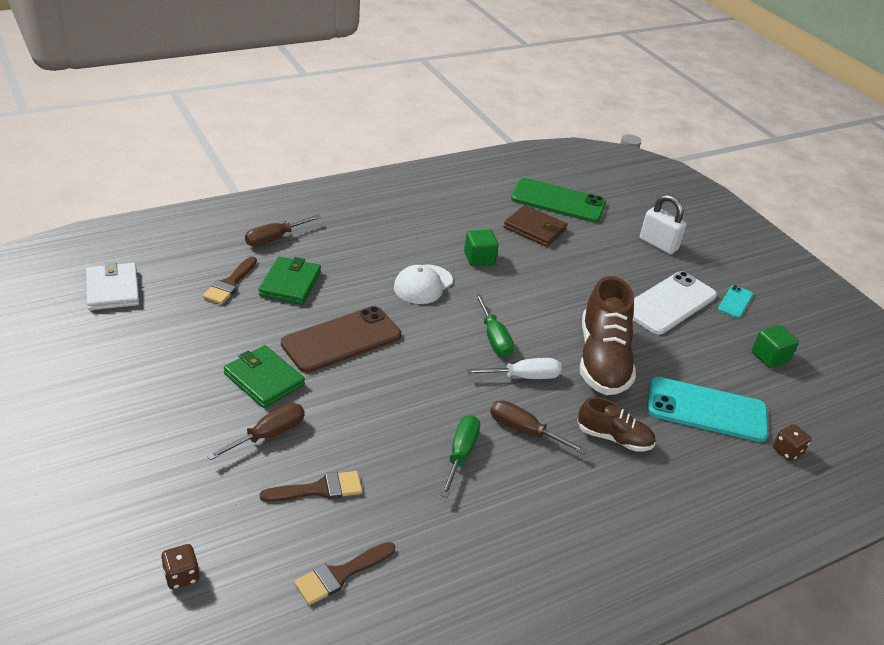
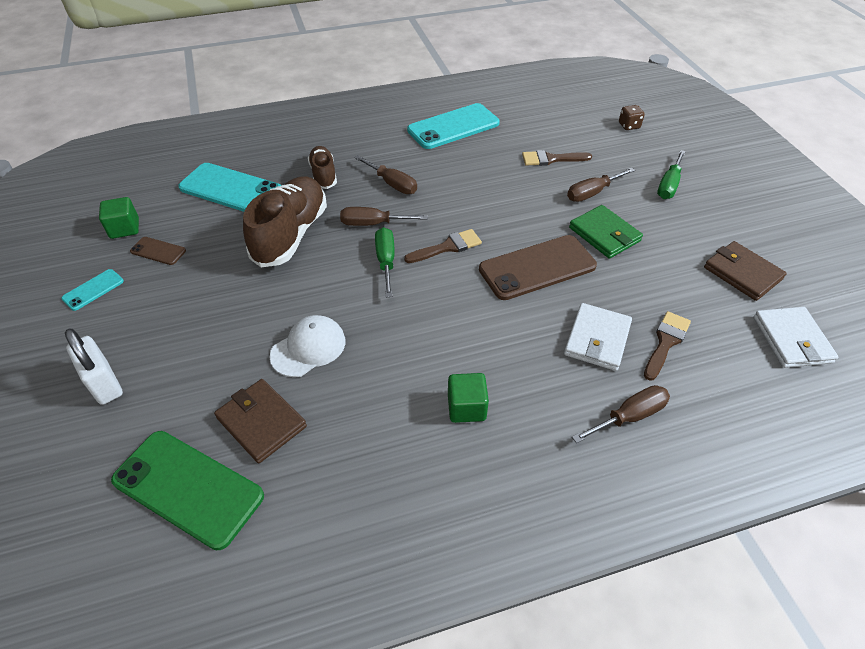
camera: 165 degrees left, 10 degrees up
(124, 345) = (742, 273): none -> brown wallet
(290, 283) = (597, 339): green wallet -> white wallet
(340, 574) = (536, 120): brown brush -> brown brush (447, 247)
(423, 284) = (443, 330): white cap -> white cap (308, 348)
(461, 454) = (447, 172): green screwdriver -> green screwdriver (669, 185)
(472, 545) = (453, 127): none -> turquoise phone
(479, 258) = (363, 368): green cube -> green cube (466, 407)
(524, 377) = (373, 224): white screwdriver -> brown screwdriver
(614, 438) = (323, 175): brown shoe -> brown shoe turned 45 degrees clockwise
(669, 303) = (171, 292): white phone -> none
(715, 337) = (158, 251): none -> brown phone
(787, 451) = (194, 159): brown dice -> none

